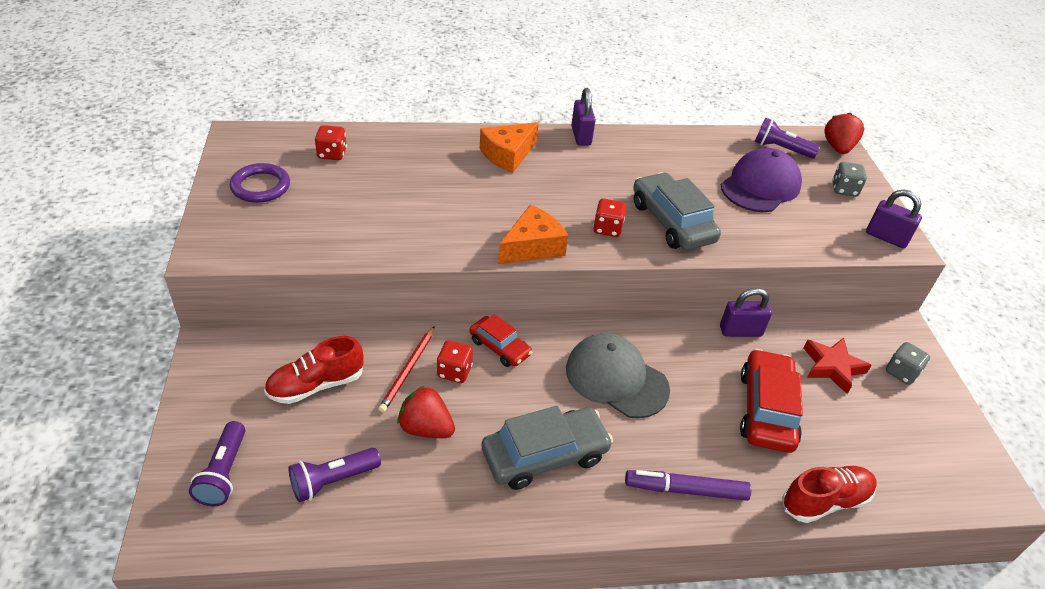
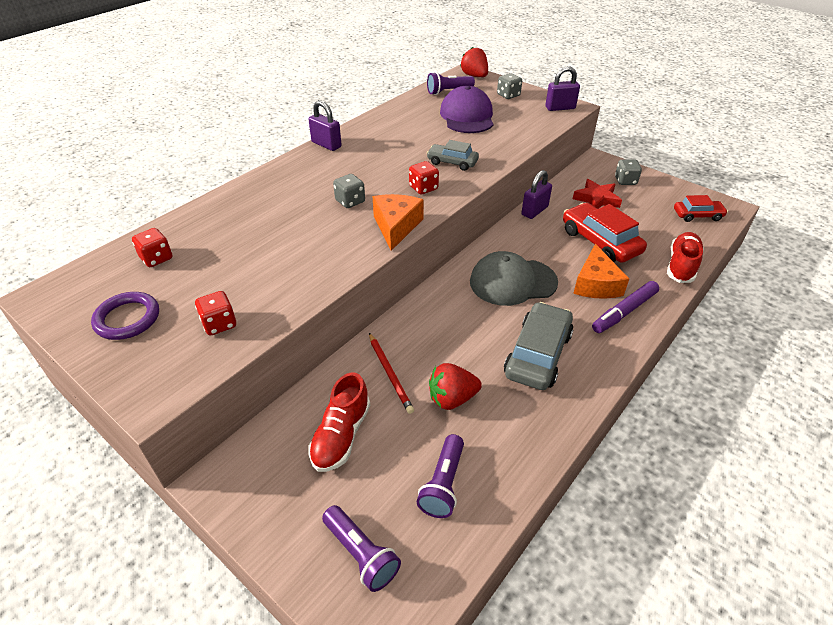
camera: 40 degrees left, 0 degrees up
(454, 371) = (420, 350): red dice -> red dice (219, 324)
(499, 347) = (426, 315): red car -> red car (697, 215)
(508, 155) = (295, 182): orange cheese -> orange cheese (596, 284)
(527, 200) = (350, 201): none -> grey dice
(672, 222) = (452, 162): grey car -> grey car, size x0.59

